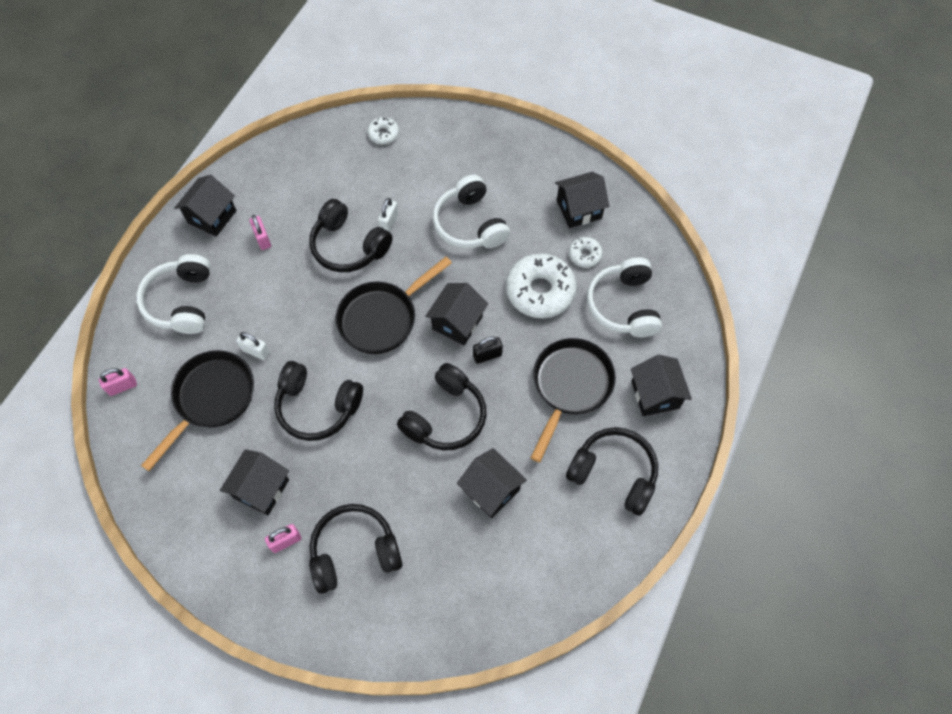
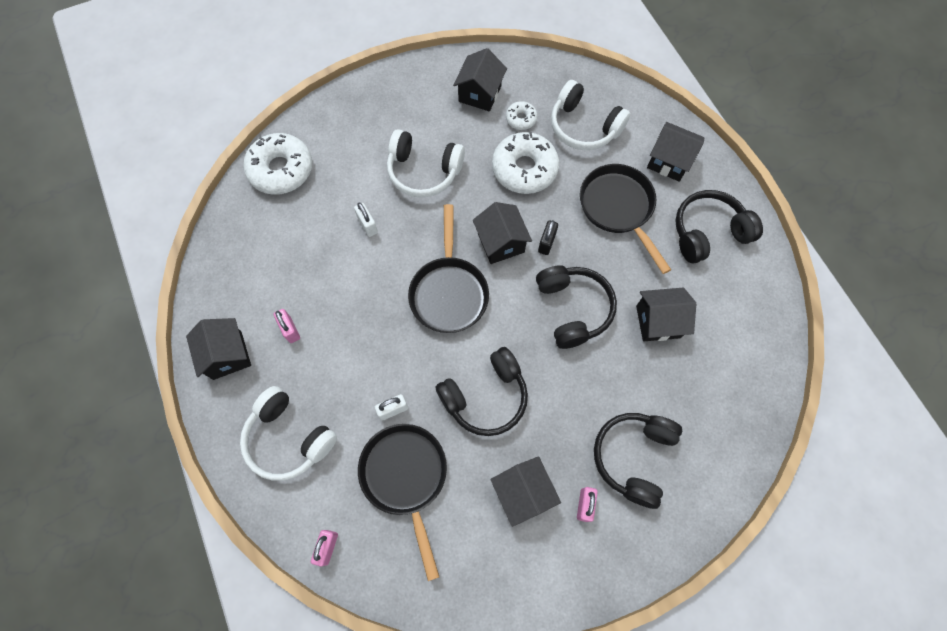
camera: 50 degrees left, 5 degrees up
(263, 239) = (290, 330): pink padlock -> pink padlock turned 45 degrees clockwise
(348, 246) = (361, 270): black headphones -> none
(383, 134) = (281, 170): white donut -> white donut, size x2.04

